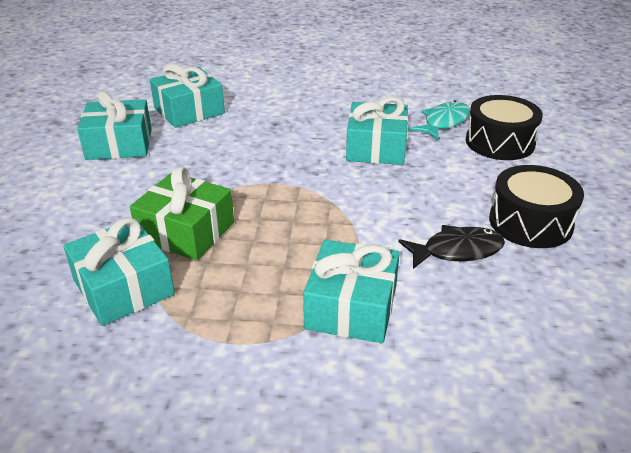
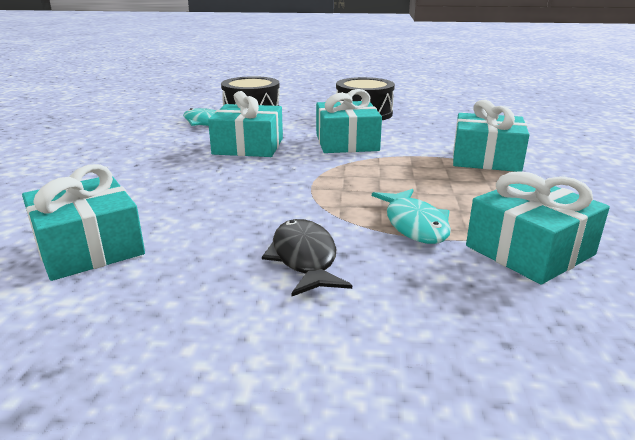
camera: 90 degrees left, 10 degrees down
(119, 144) = (179, 301): turquoise gift -> turquoise gift (347, 142)
(186, 231) = (414, 224): green gift -> turquoise fish
(457, 251) = (403, 130): black fish -> black fish (304, 258)

